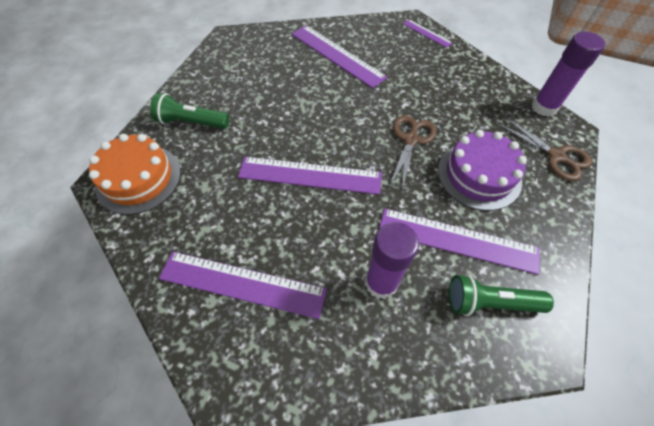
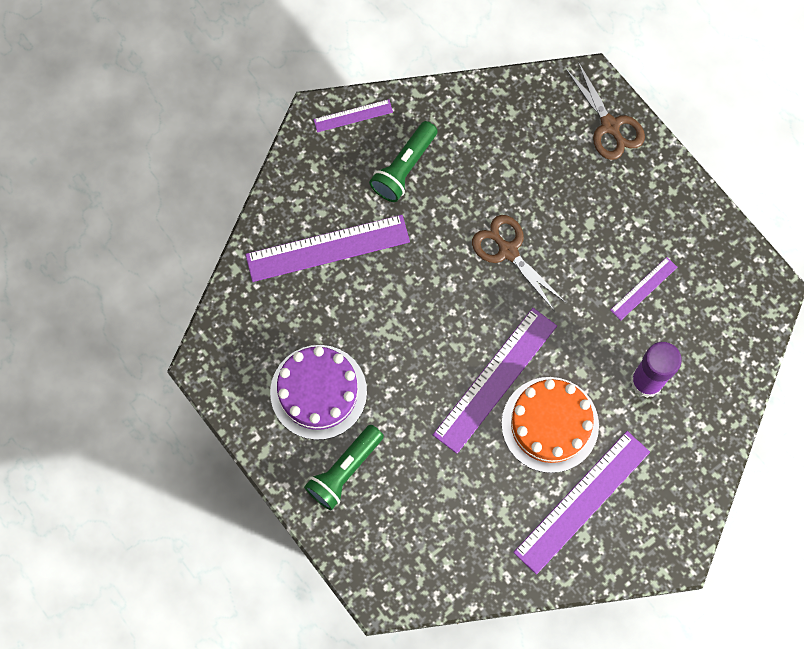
camera: 60 degrees left, 15 degrees up
(138, 178) = (398, 557): orange cake -> orange cake (550, 424)
(457, 240) = (643, 288): purple ruler -> purple ruler, size x0.50
(479, 175) = (588, 216): purple cake -> purple cake (318, 392)
(489, 302) = (711, 304): green flashlight -> green flashlight (404, 168)
(544, 107) = (545, 83): purple glue stick -> none
(556, 156) = (610, 126): brown scissors -> brown scissors turned 75 degrees clockwise

